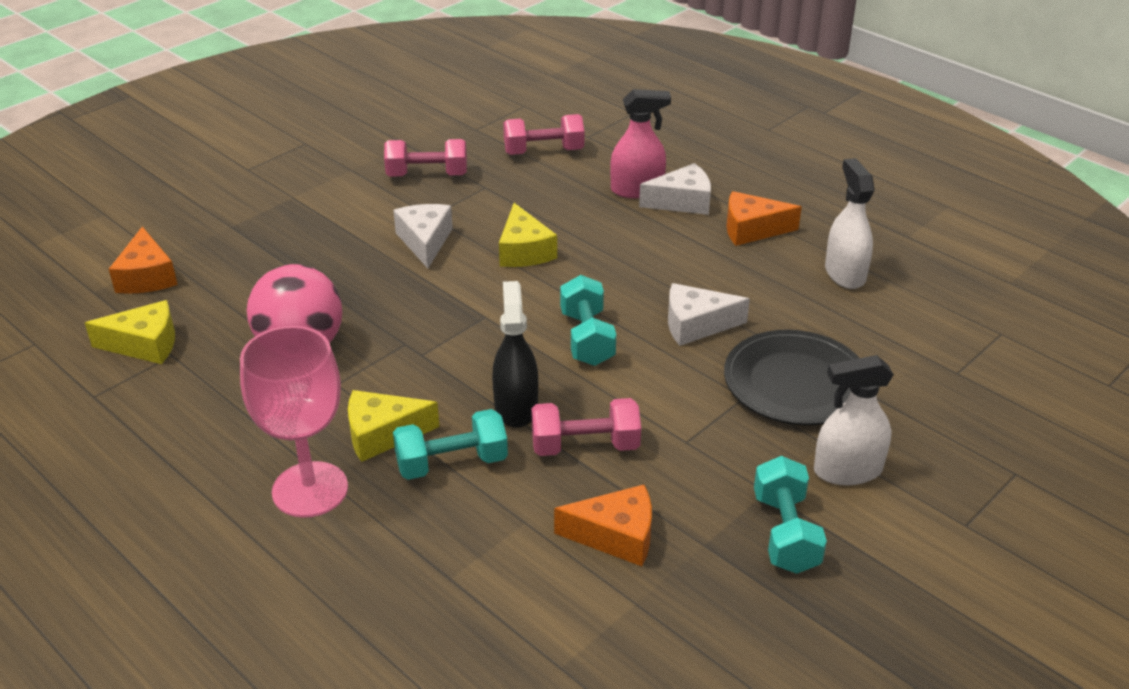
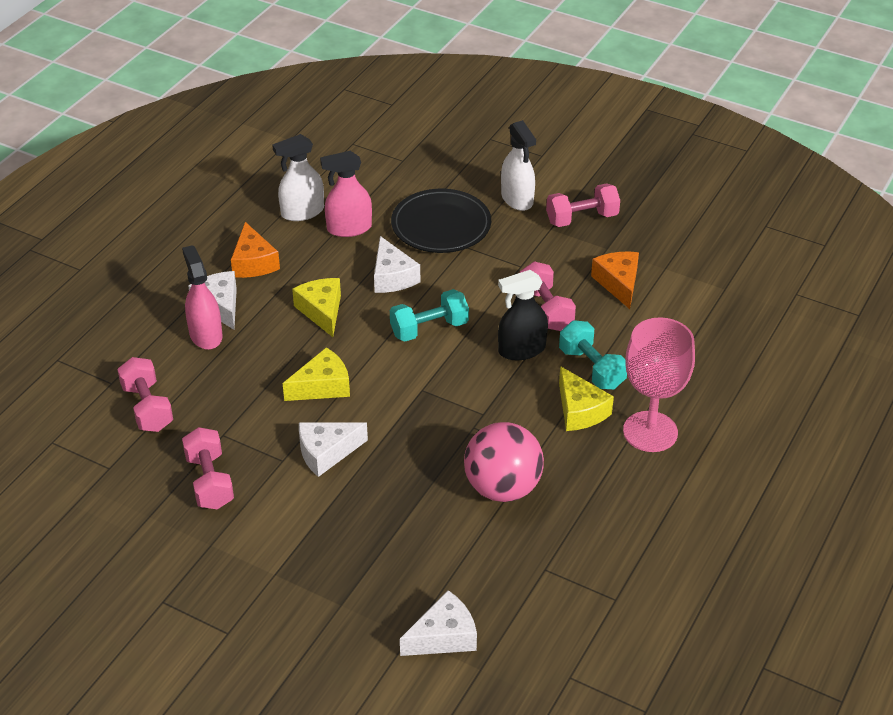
camera: 105 degrees left, 5 degrees up
(145, 344) = (539, 593): yellow cheese -> yellow cheese (322, 311)
(147, 276) = (443, 636): orange cheese -> white cheese
(785, 533) = (582, 218): turquoise dumbbell -> pink dumbbell
(804, 305) = (349, 228): none -> pink spray bottle

